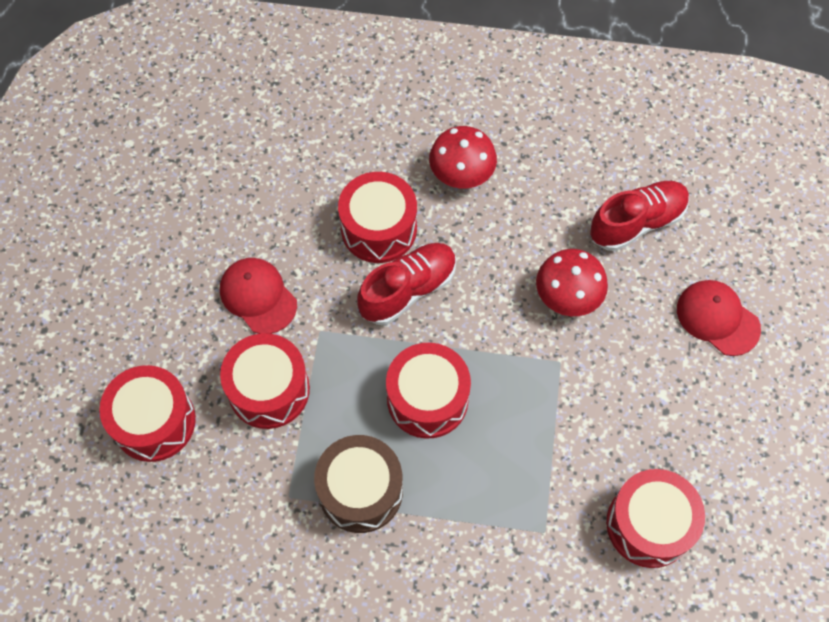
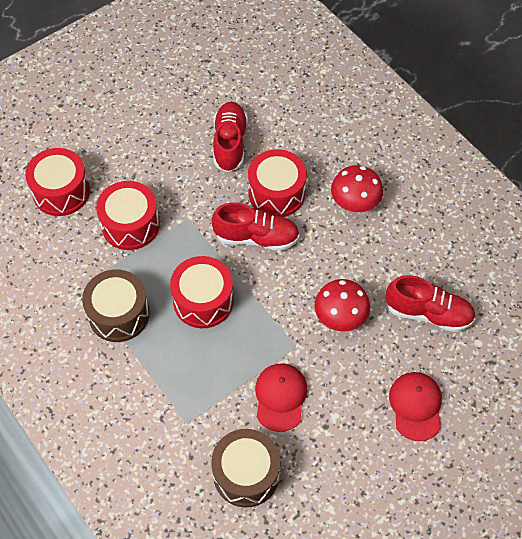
camera: 45 degrees right, 5 degrees down
(258, 296) = (176, 175): red cap -> red cap (280, 397)
(277, 217) = (230, 143): none -> red shoe
(649, 524) = (246, 474): red drum -> brown drum

